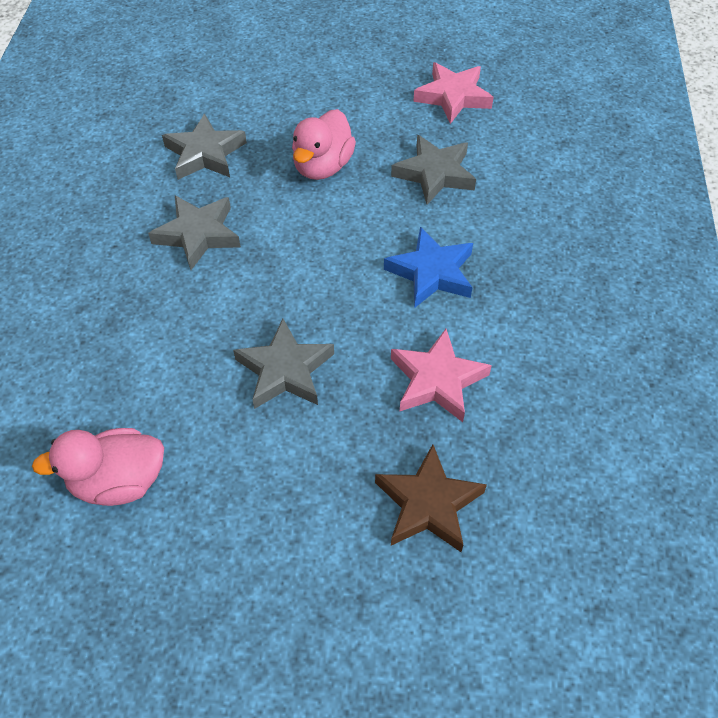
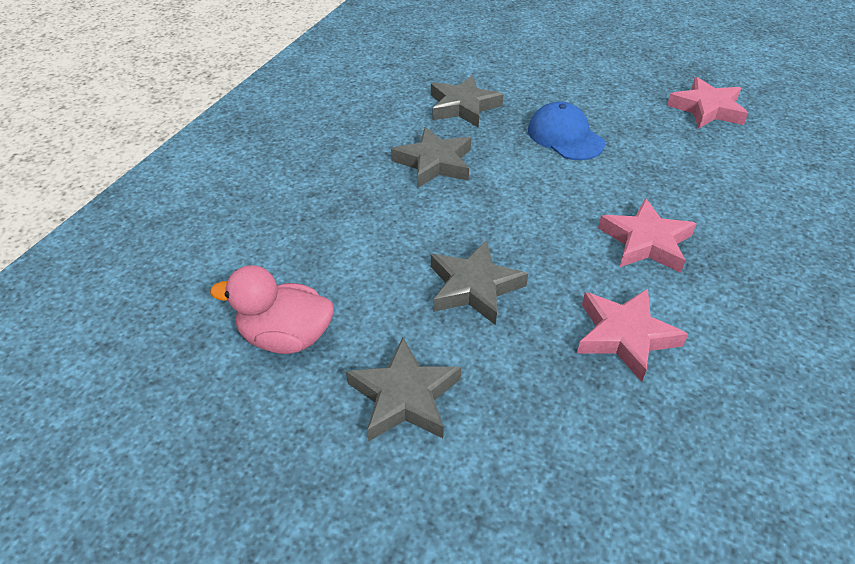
camera: 20 degrees right, 10 degrees down
(322, 166) = (565, 136): pink duck -> blue cap
(428, 504) = (581, 449): brown star -> none
(431, 272) = (646, 242): blue star -> pink star
(435, 173) = (672, 163): grey star -> grey star (404, 396)

